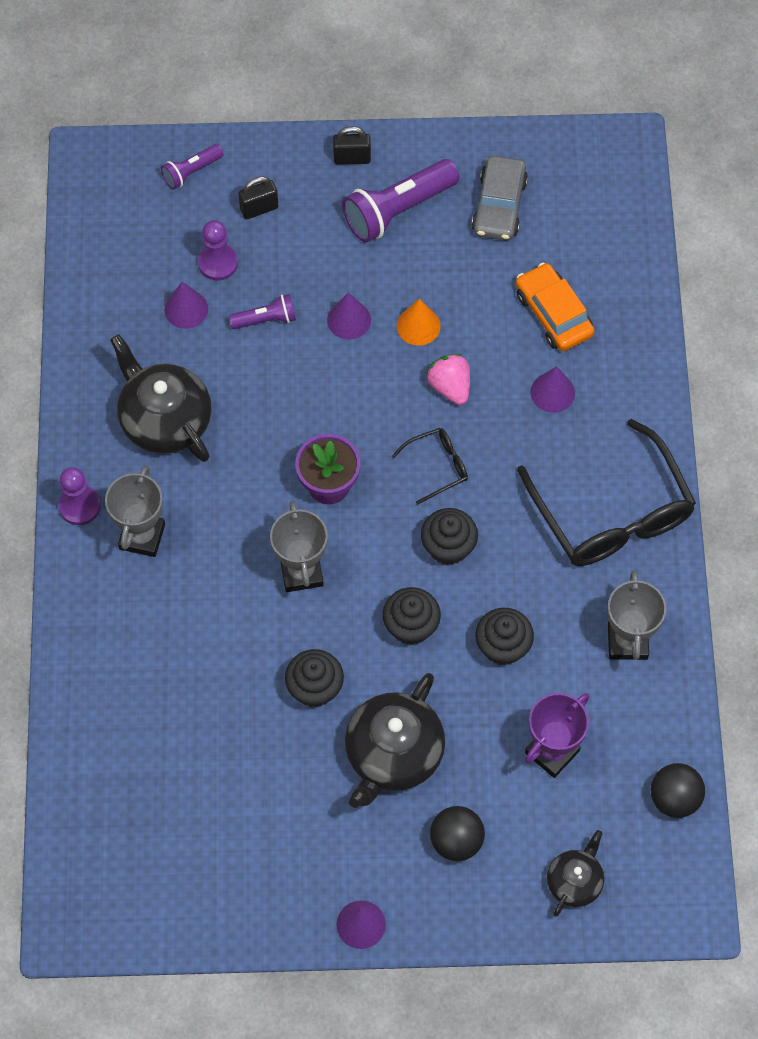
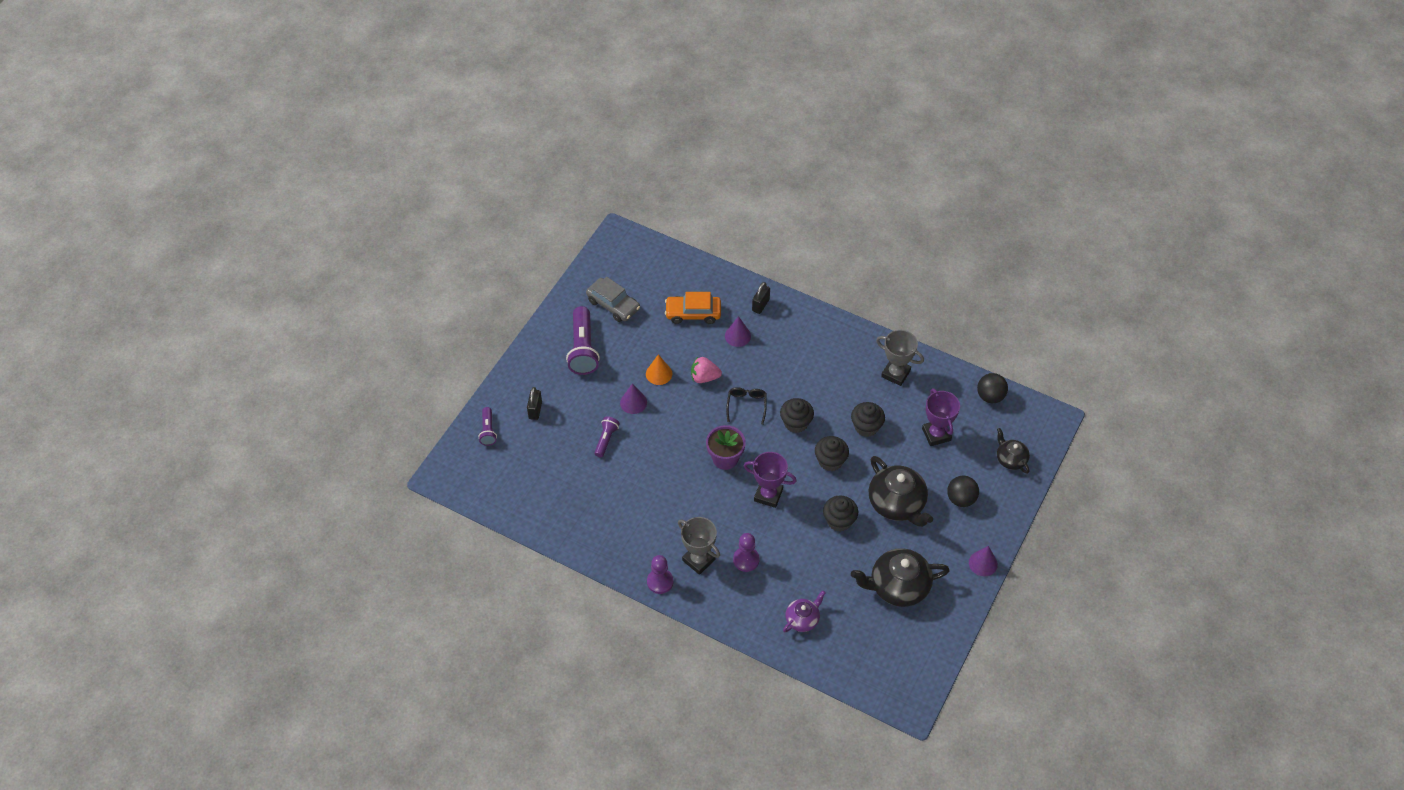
camera: 60 degrees left, 10 degrees down
(124, 718) = (802, 619): none -> purple teapot
(164, 419) = (634, 516): black teapot -> black teapot (898, 586)
(186, 309) = (573, 474): purple cone -> none
(218, 263) = (555, 445): purple pawn -> purple pawn (746, 560)
(301, 572) = (768, 495): grey trophy -> purple trophy
(352, 158) = (536, 354): black padlock -> black padlock (760, 305)
(612, 513) = (822, 345): black glasses -> none

